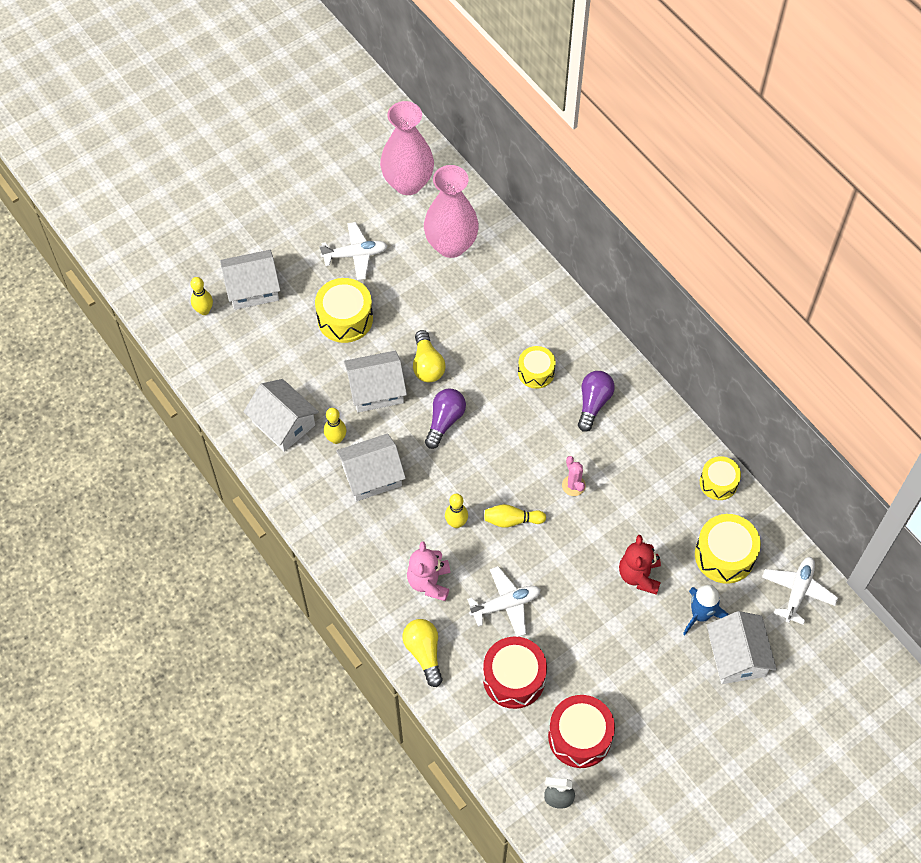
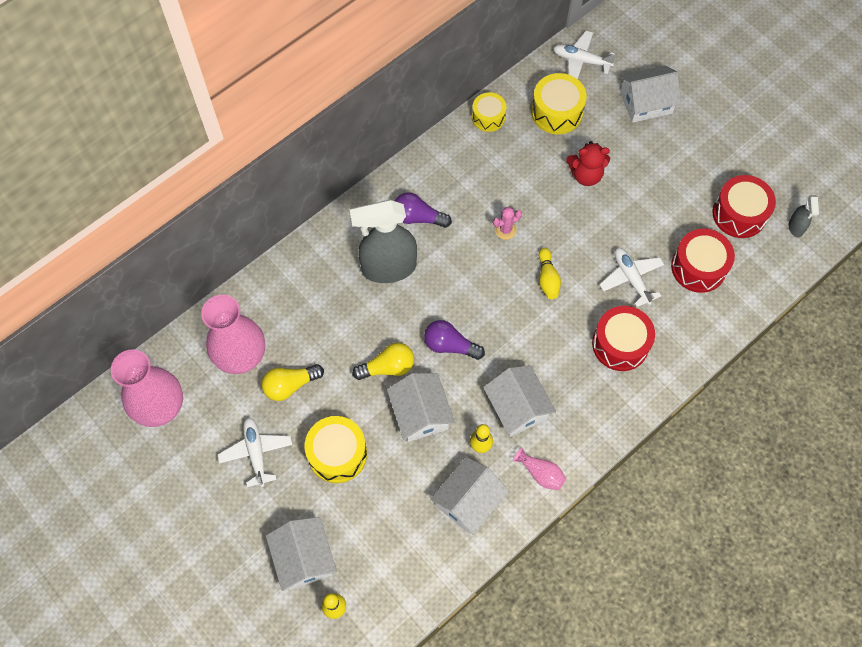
camera: 95 degrees left, 5 degrees up
(301, 489) = (540, 473): none -> pink vase
(424, 653) = (689, 342): yellow light bulb -> yellow light bulb (290, 385)
(429, 582) = (620, 344): pink teddy bear -> red drum
(456, 523) = (557, 326): yellow bowling pin -> none
(536, 372) = (388, 268): yellow drum -> grey spray bottle
(700, 615) = (614, 129): blue rocket -> none

